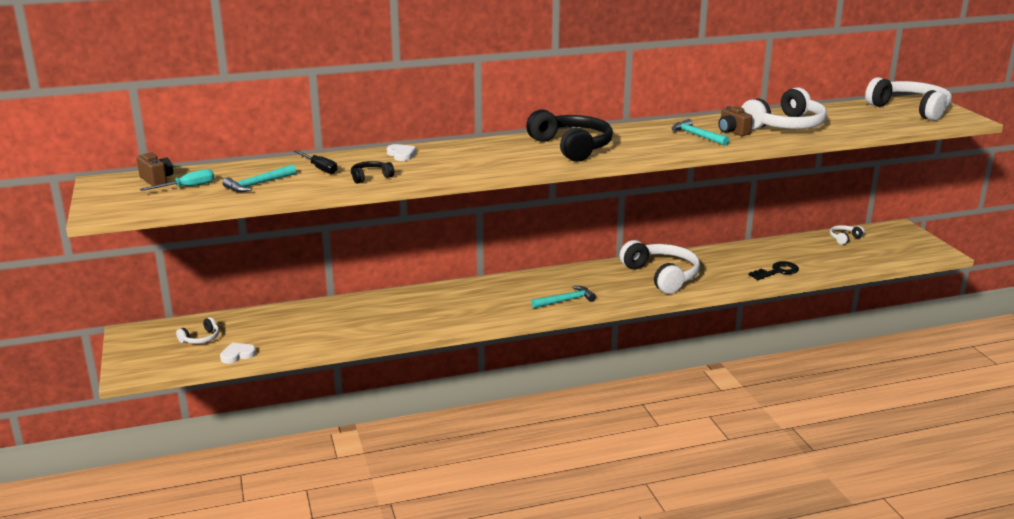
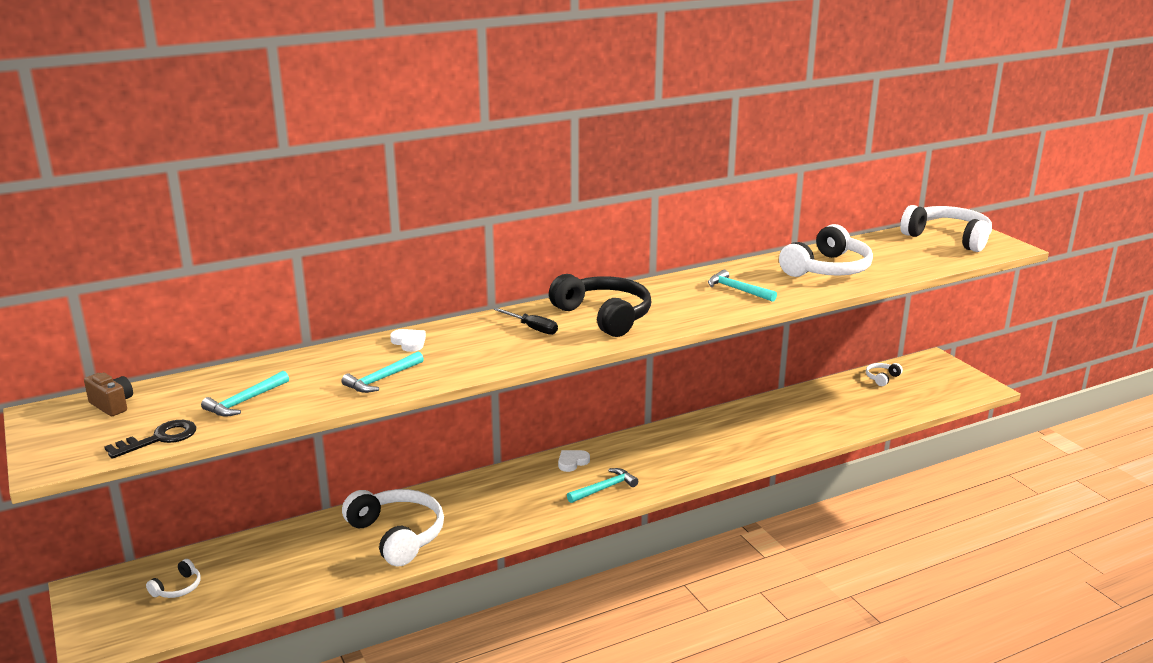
camera: 10 degrees left, 0 degrees up
(187, 187) = (155, 413): turquoise screwdriver -> none
(237, 355) = (230, 607): white heart -> white heart (572, 462)
(320, 168) = (315, 371): black screwdriver -> black screwdriver (532, 328)
(370, 177) = (382, 379): black headphones -> turquoise hammer
(661, 276) = (702, 445): white headphones -> white headphones (397, 535)
(732, 132) = (774, 282): brown camera -> none
(777, 271) = (824, 427): black key -> black key (159, 439)

